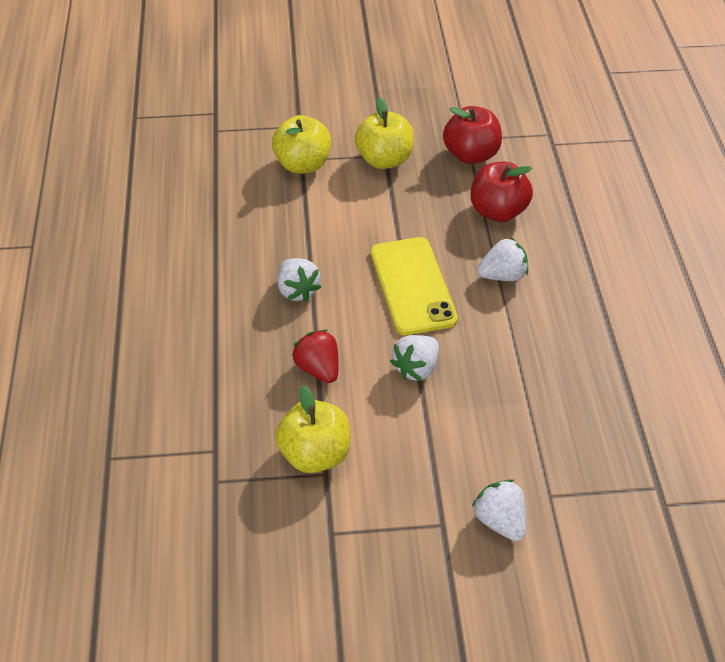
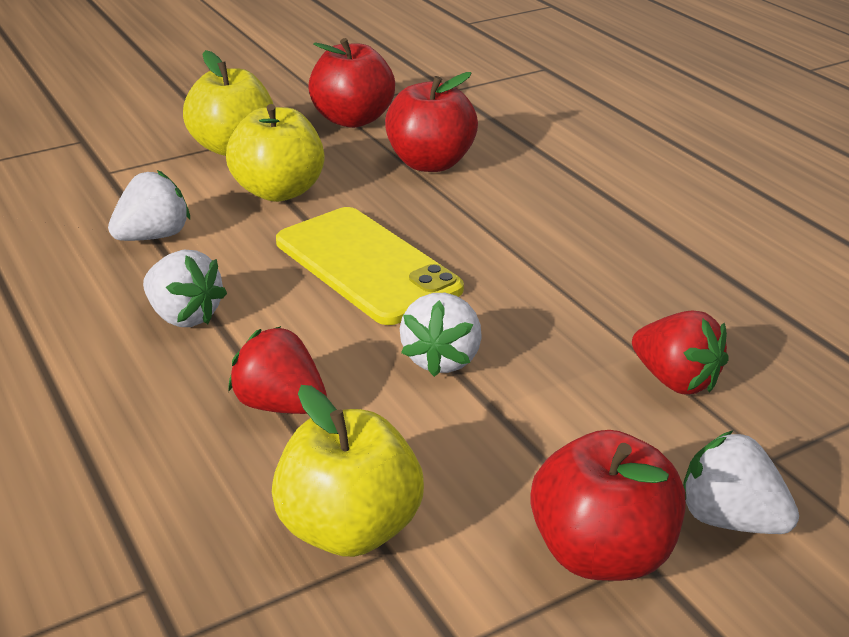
camera: 25 degrees left, 15 degrees down
(303, 164) = (111, 176): yellow apple -> yellow apple (279, 191)
(424, 514) = (601, 553): none -> red apple
(502, 275) = (488, 223): white strawberry -> white strawberry (154, 236)
(534, 429) = (675, 380): none -> red strawberry

